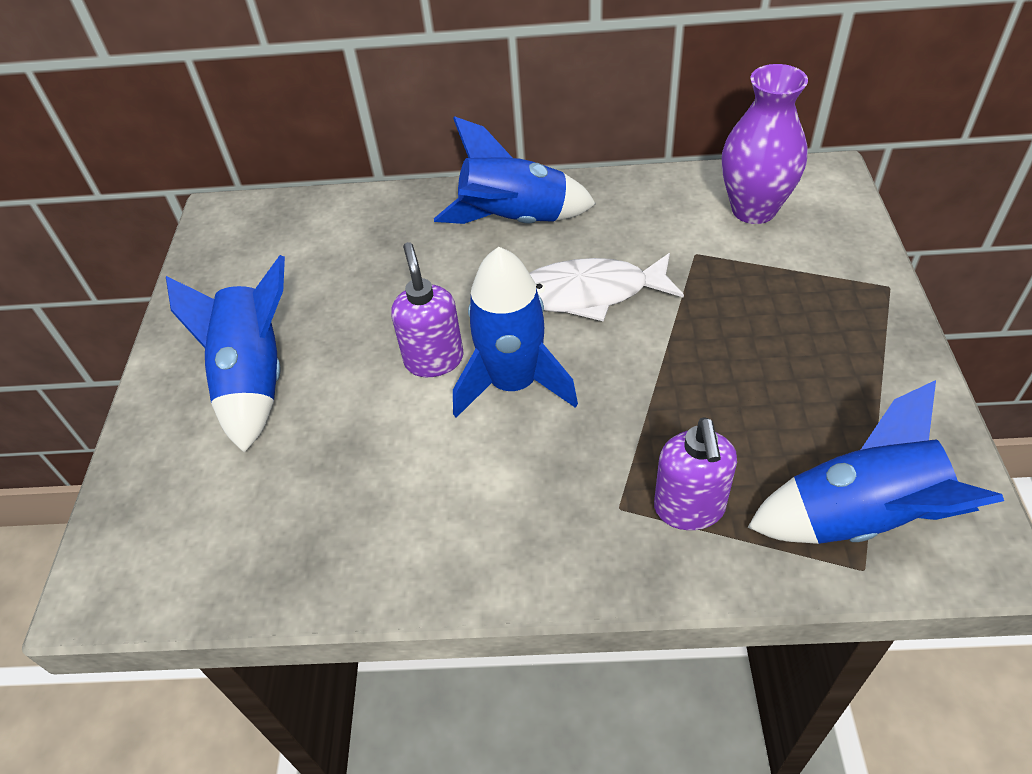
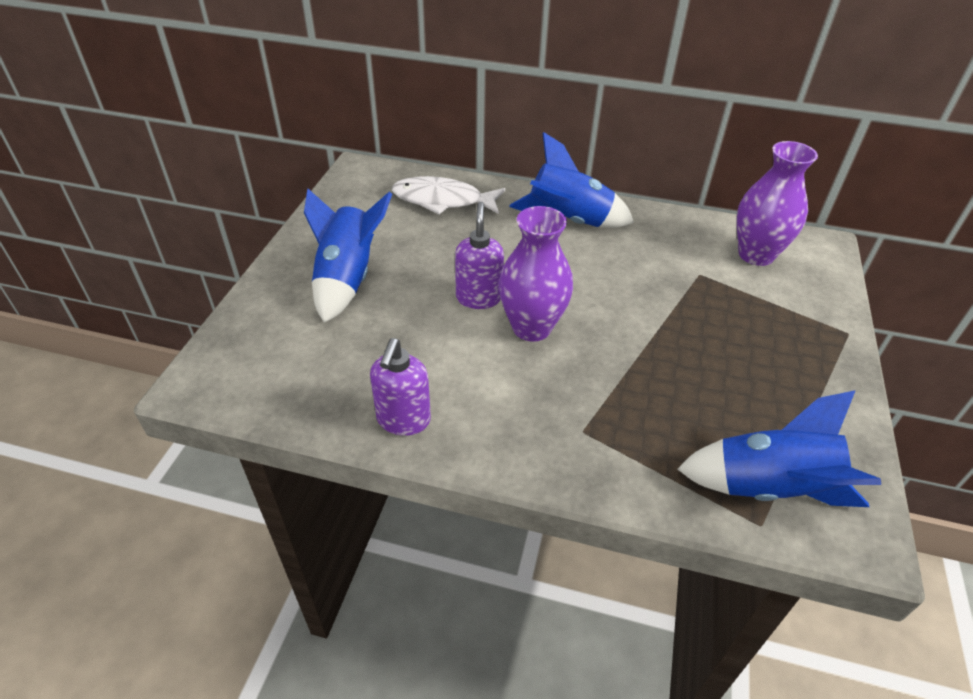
camera: 10 degrees right, 5 degrees down
(513, 383) = (531, 327): blue rocket -> purple vase
(589, 293) = (609, 282): white fish -> white fish (442, 200)
(689, 509) = (636, 446): purple soap dispenser -> purple soap dispenser (403, 420)

